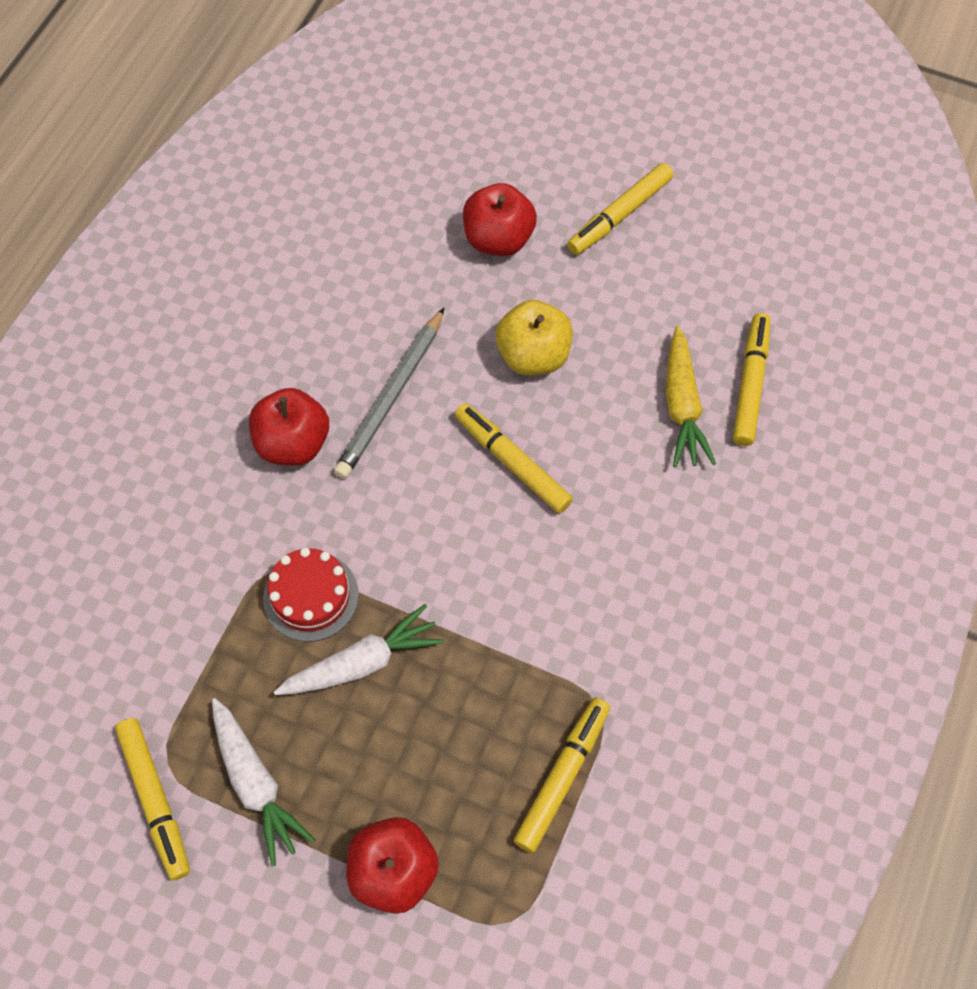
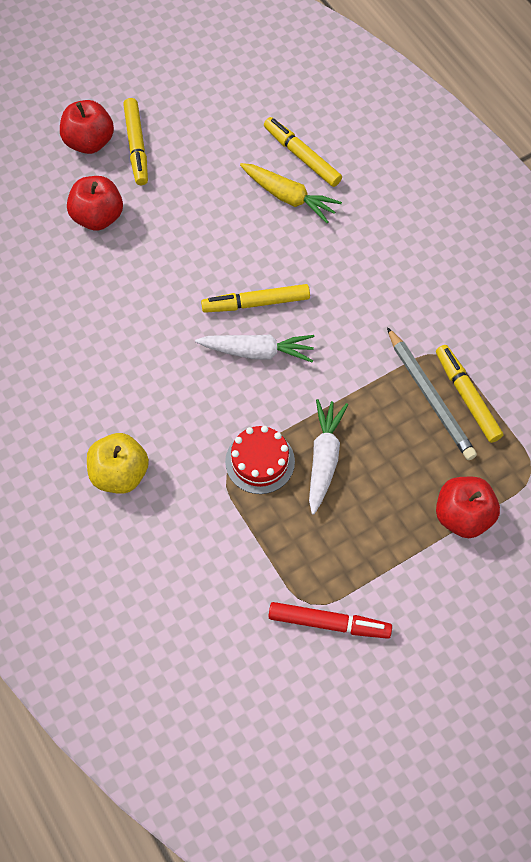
camera: 55 degrees left, 0 degrees up
(155, 799) = (329, 623): yellow marker -> red marker
(256, 784) = (359, 560): white carrot -> white carrot (258, 352)
(293, 443) = (147, 412): red apple -> red apple (89, 142)
(391, 397) = (159, 339): grey pencil -> grey pencil (430, 396)
(533, 355) = (194, 249): yellow apple -> yellow apple (119, 474)

